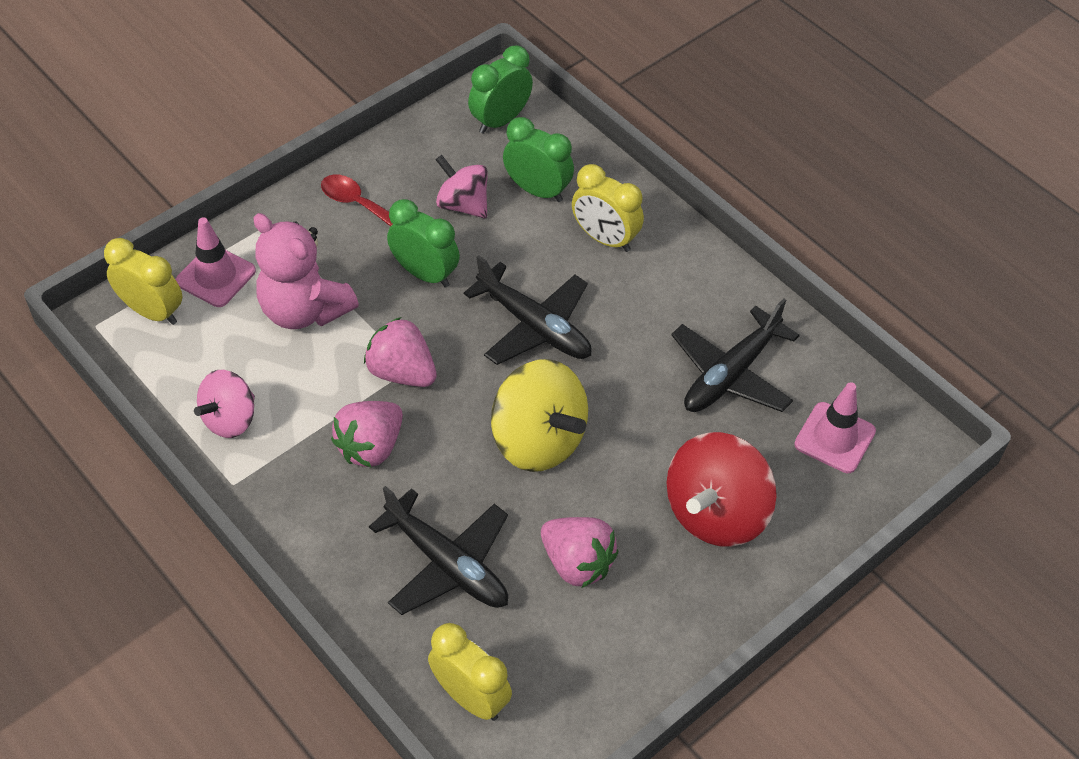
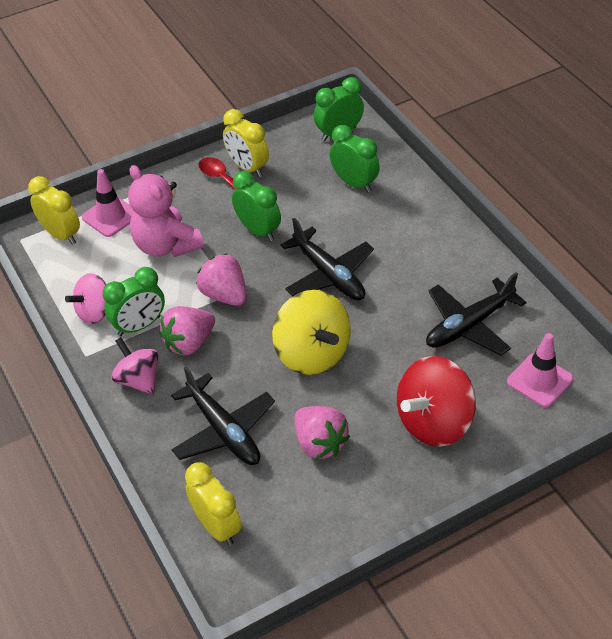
camera: 15 degrees right, 5 degrees down
(296, 432) = (139, 326): none -> green clock
(463, 204) = (297, 187): pink spinning top -> pink spinning top (138, 380)
(605, 239) = (396, 221): yellow clock -> yellow clock (247, 167)

